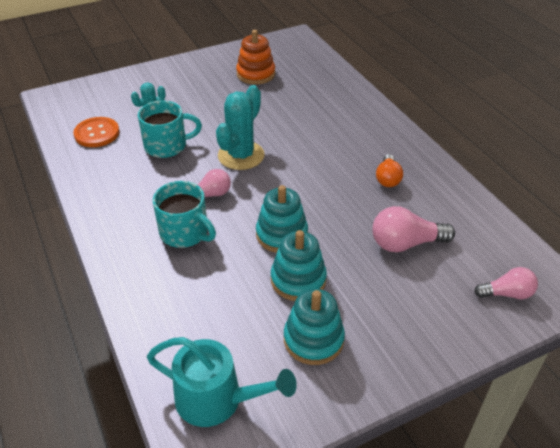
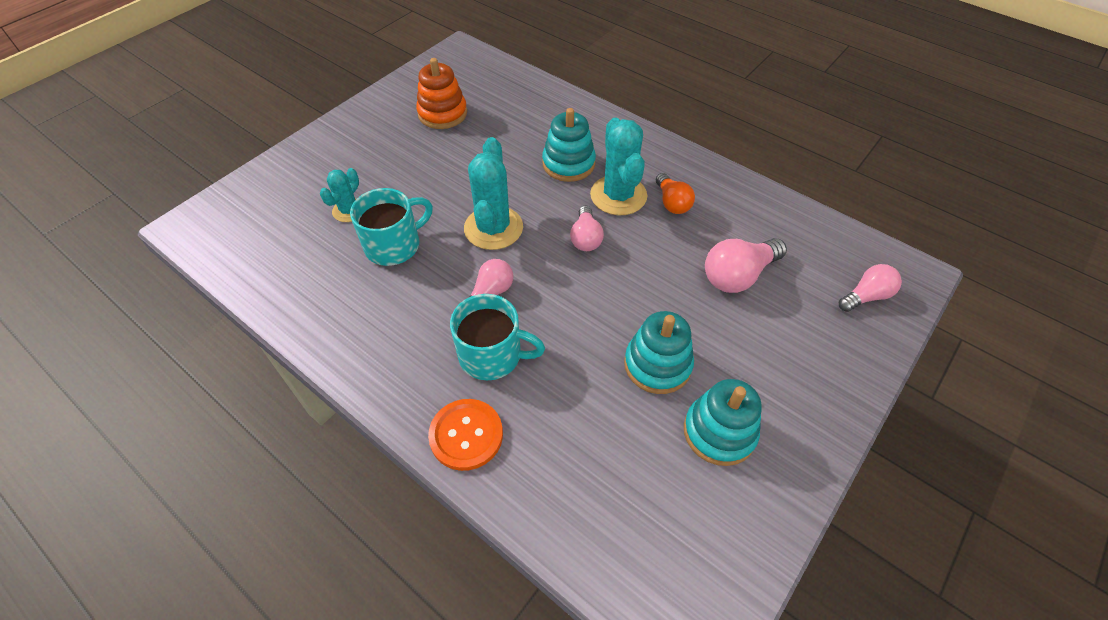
camera: 25 degrees left, 10 degrees up
(97, 133) = (290, 258): orange button -> orange button (466, 435)
(216, 399) = (665, 555): turquoise watering can -> none
(281, 234) = (604, 314): turquoise stacking toy -> turquoise stacking toy (568, 164)
(303, 182) = (585, 238): none -> pink light bulb
(348, 162) = (618, 195): none -> turquoise cactus

